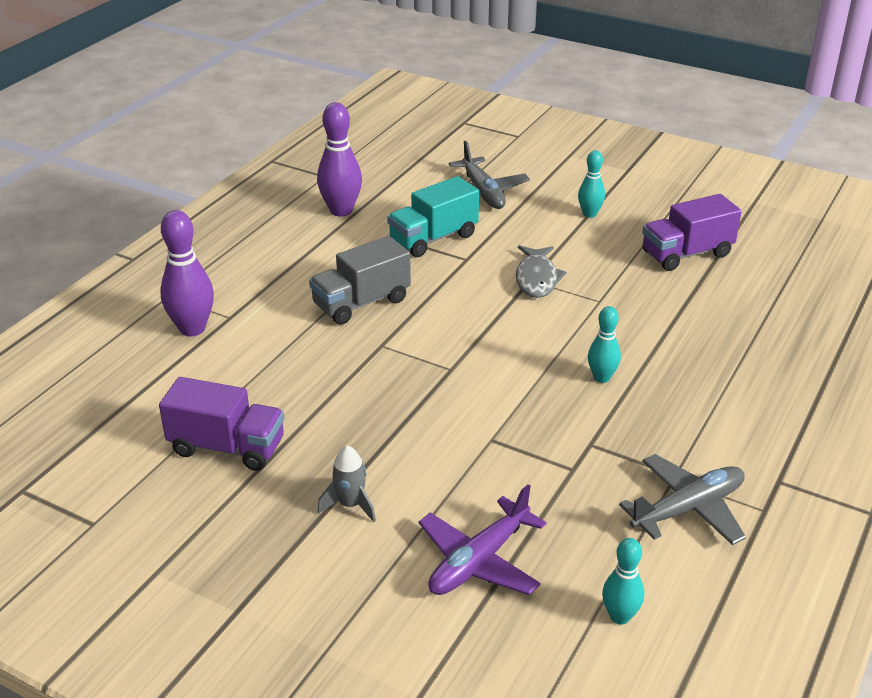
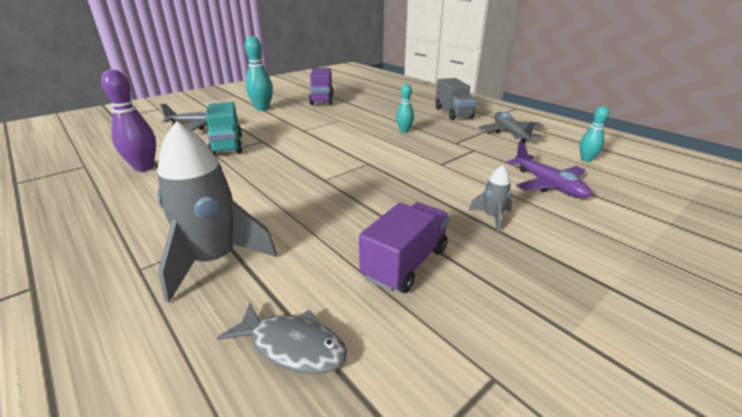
camera: 70 degrees left, 5 degrees down
(192, 329) = (215, 260): purple bowling pin -> grey rocket
(361, 303) = (269, 178): grey truck -> grey truck (453, 113)
(537, 279) = (305, 128): grey fish -> grey fish (292, 346)
(589, 214) = (262, 108): turquoise bowling pin -> turquoise bowling pin, size x1.66

